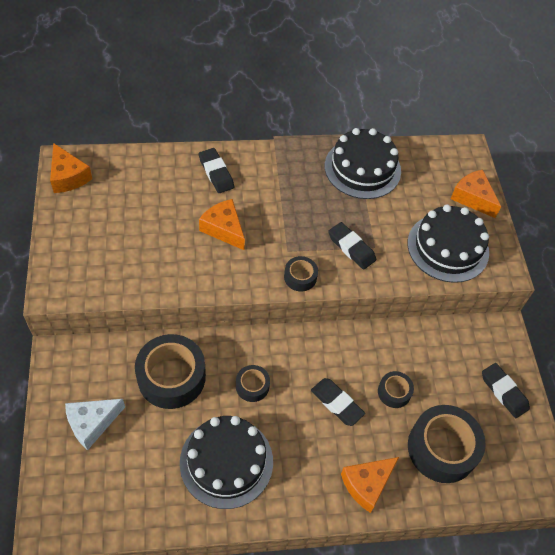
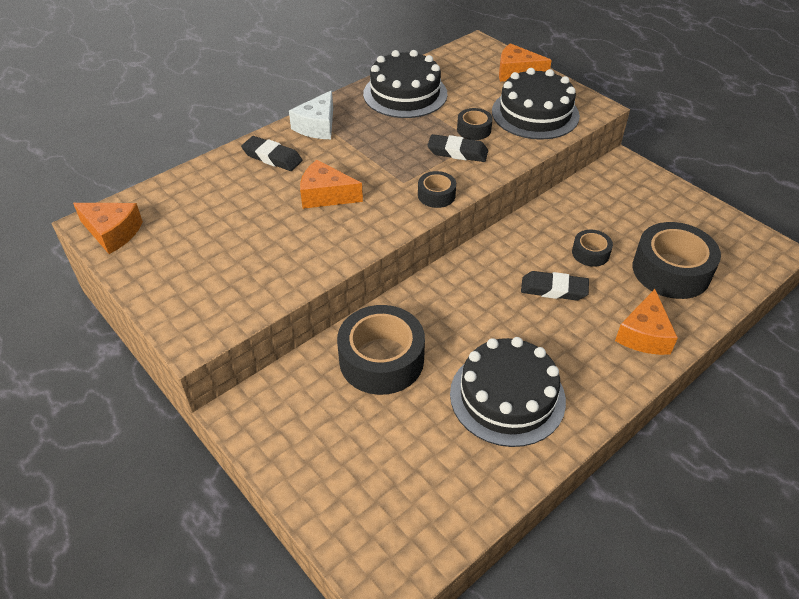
camera: 30 degrees left, 10 degrees down
(92, 423) = (339, 451): white cheese -> white cheese (317, 126)
(252, 386) = (466, 320): black tape -> black tape (474, 129)
(503, 392) = (670, 204): black eraser -> none

